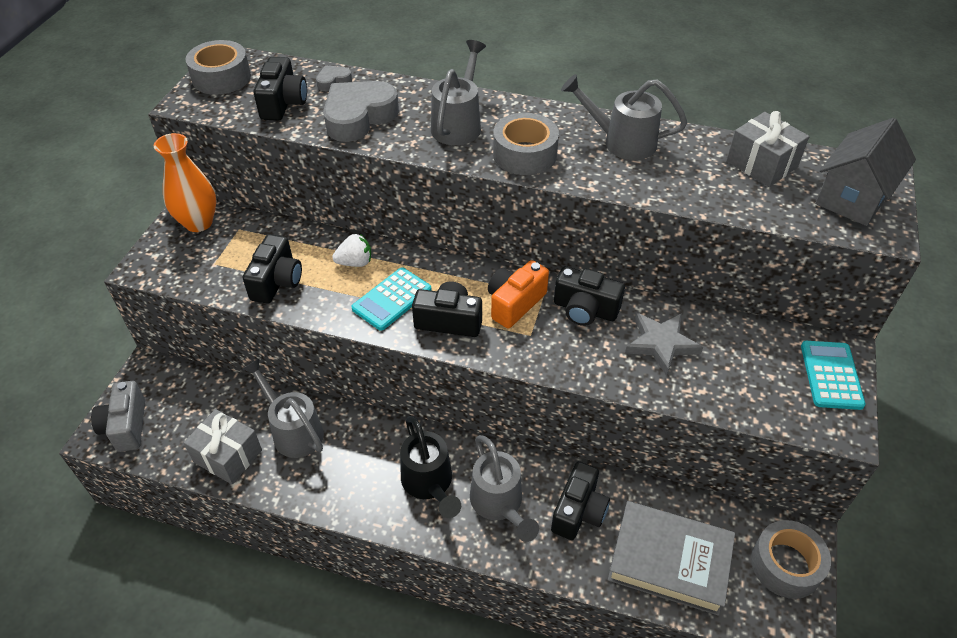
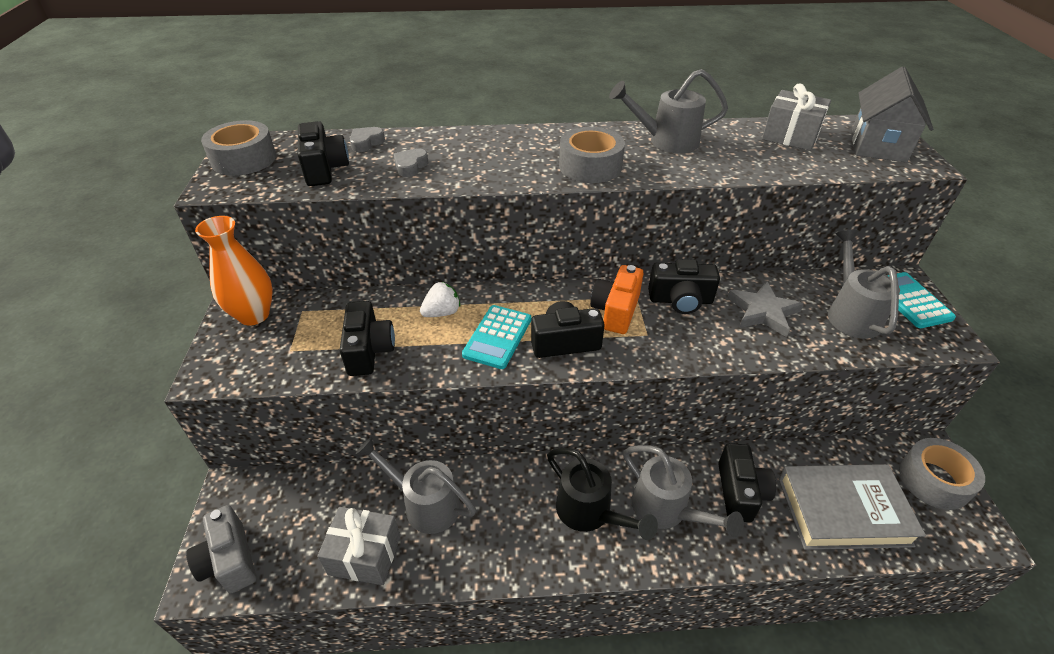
camera: 20 degrees left, 5 degrees down
(359, 117) = (410, 166): grey heart -> grey heart, size x0.47
(458, 124) = (512, 154): grey watering can -> grey watering can (851, 314)

